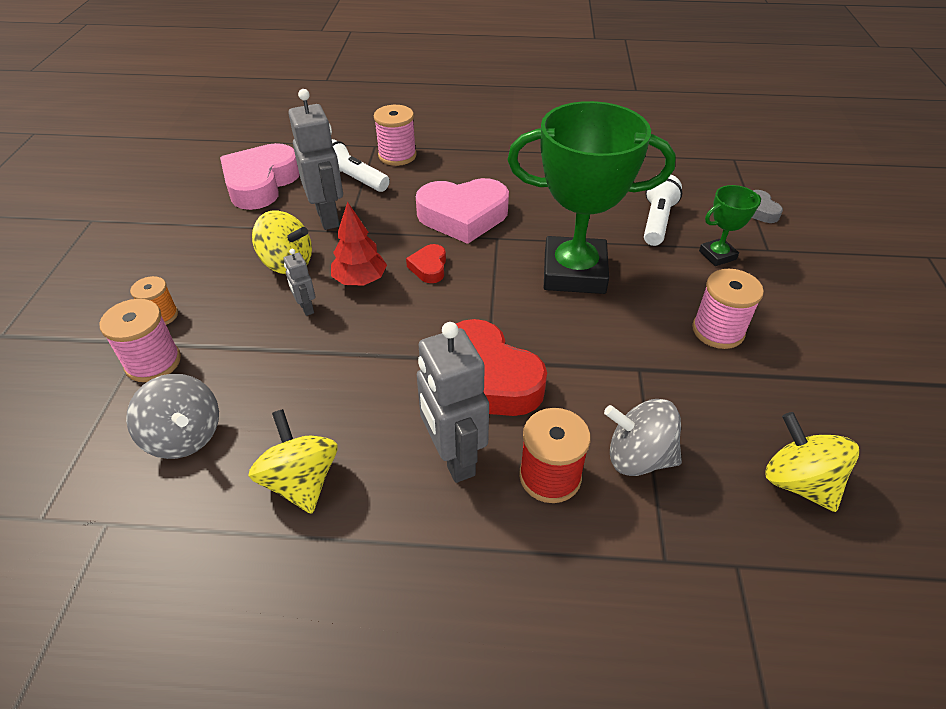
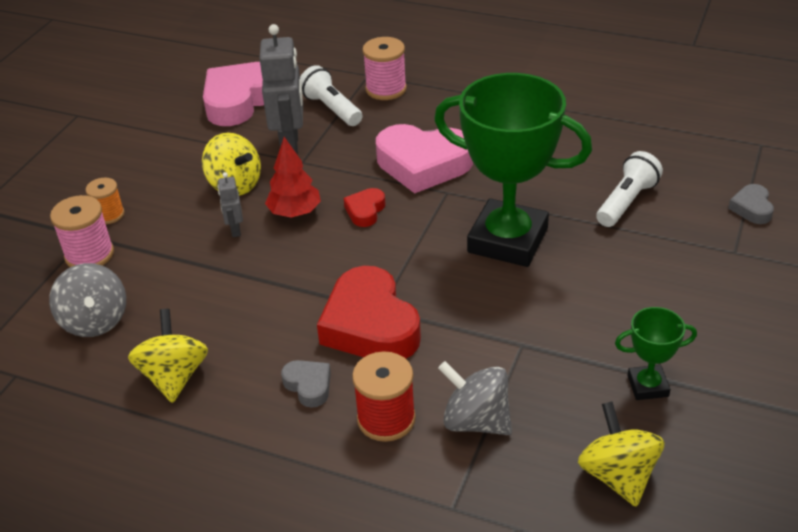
camera: 20 degrees right, 5 degrees down
(453, 458) = (308, 386): grey robot -> grey heart
(717, 255) = (672, 248): green trophy -> green trophy (648, 386)
(718, 331) = (624, 324): pink spool -> none

